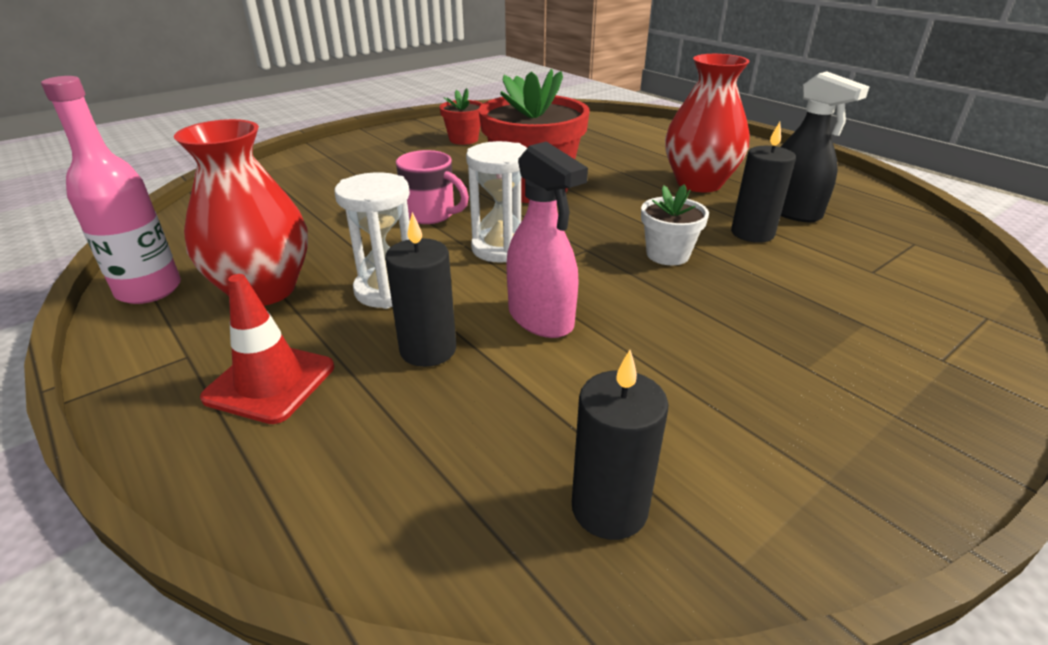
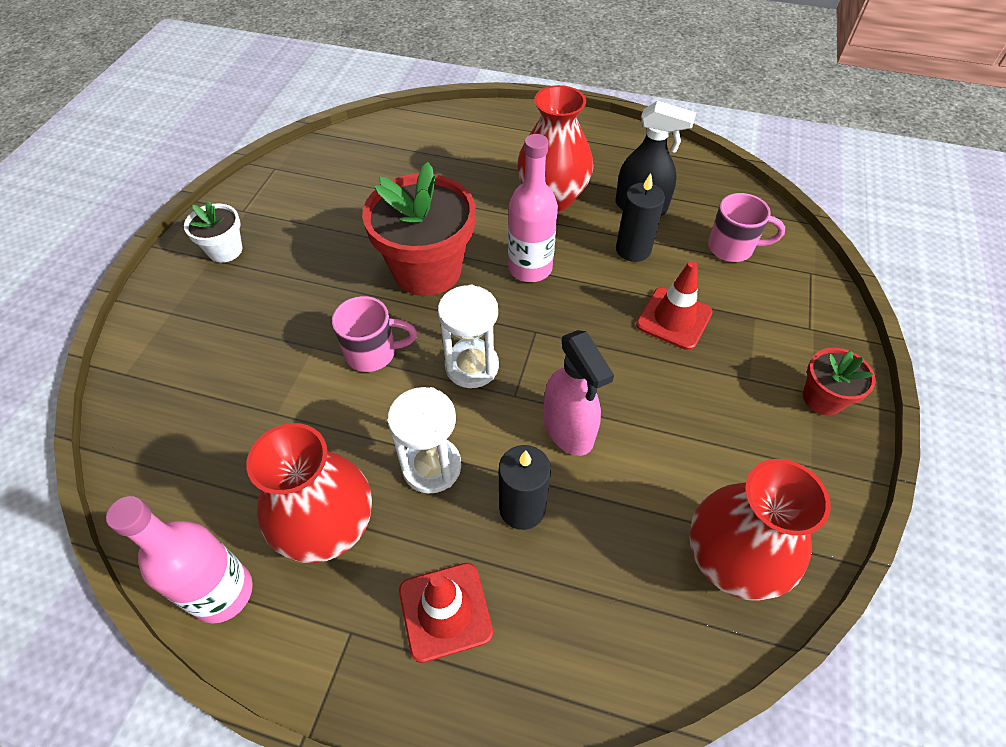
camera: 35 degrees left, 20 degrees up
(463, 139) = (290, 219): red flower pot -> red flower pot (822, 398)
(541, 319) = (568, 429): pink spray bottle -> pink spray bottle turned 45 degrees clockwise
(609, 508) = (730, 561): black candle -> red vase
(627, 213) = (530, 268): none -> pink bottle
(667, 254) = (596, 307): white flower pot -> white flower pot (225, 250)
(750, 290) = (674, 319): none -> red traffic cone
(883, 266) = (732, 248): none -> pink mug

